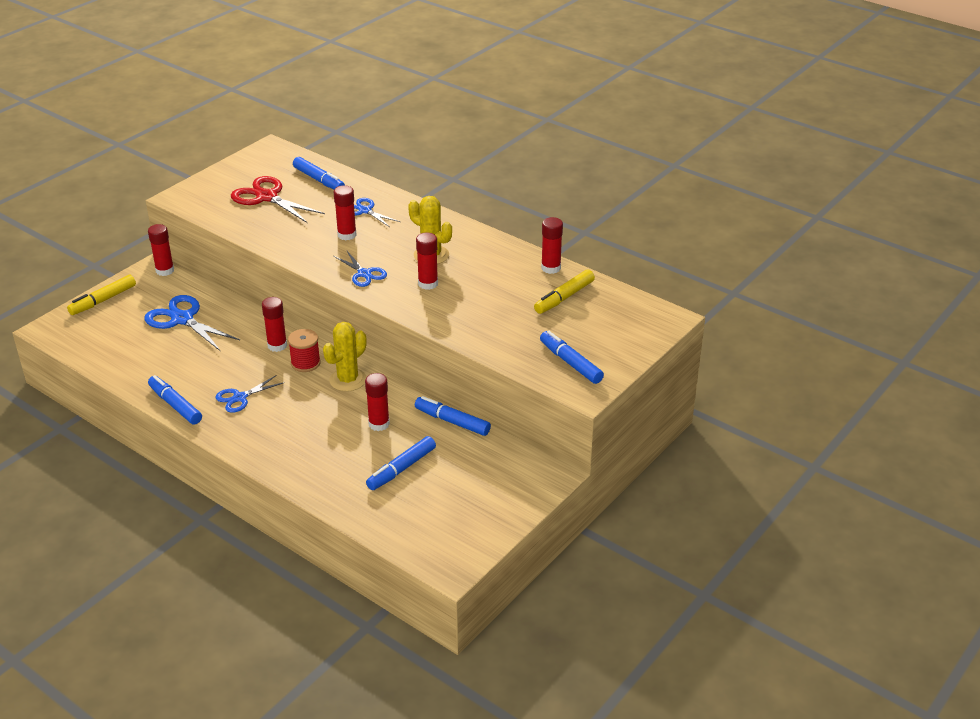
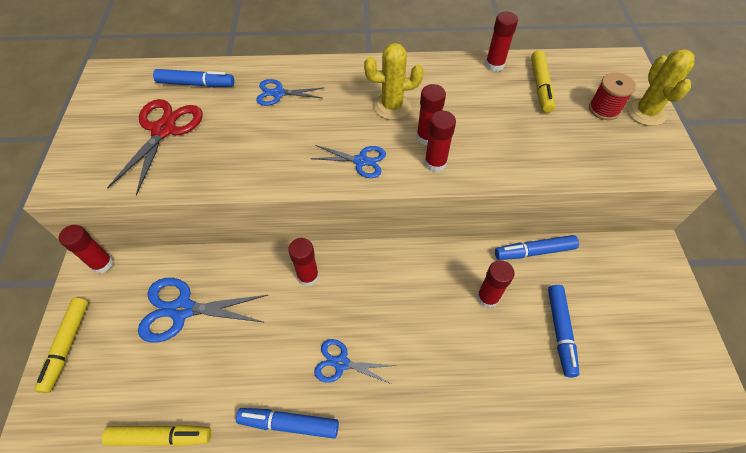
camera: 40 degrees left, 20 degrees up
(104, 369) = (160, 436): none -> yellow marker
(239, 398) = (341, 363): blue scissors -> blue scissors turned 90 degrees clockwise
(266, 197) = (164, 130): red scissors -> red scissors turned 105 degrees clockwise
(305, 363) = (354, 277): red spool -> red spool (604, 109)
(347, 235) = (293, 128): red glue stick -> red glue stick (435, 163)
(348, 380) = (409, 269): yellow cactus -> yellow cactus (645, 112)
(571, 363) = (630, 145): blue marker -> none

